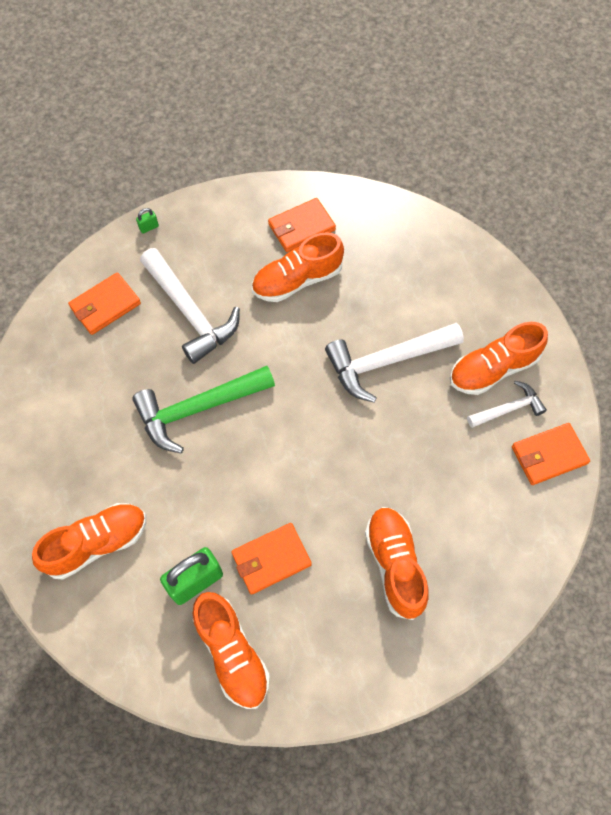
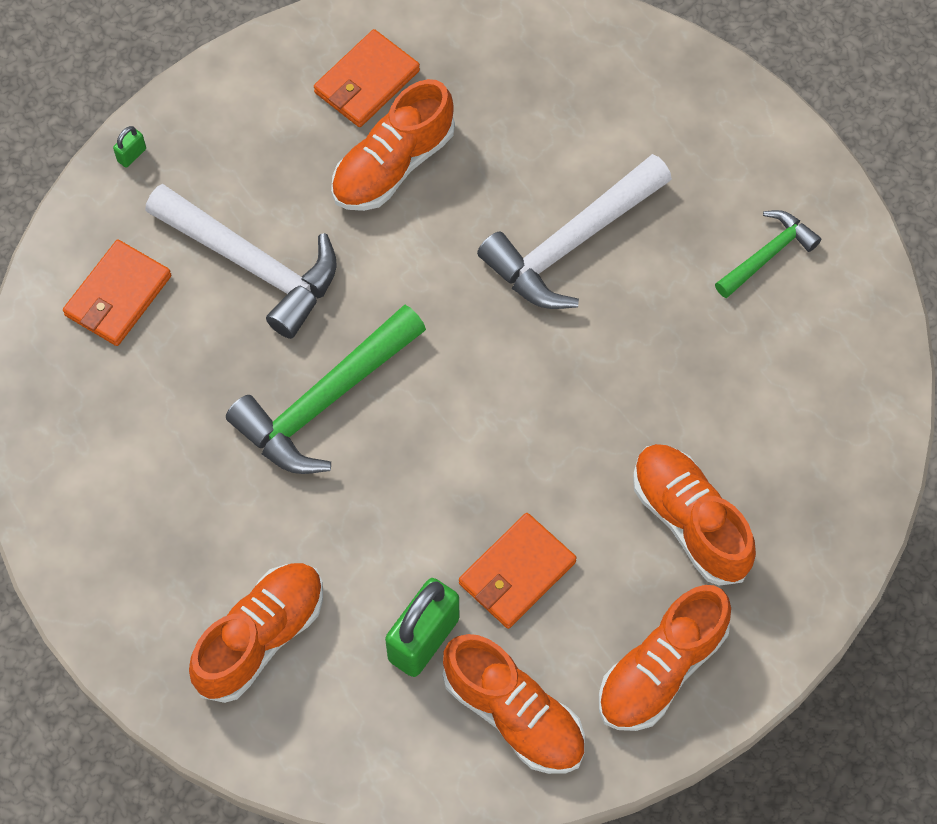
camera: 20 degrees left, 0 degrees up
(493, 369) = (726, 204): orange shoe -> orange shoe (661, 669)
(508, 408) = (768, 254): white hammer -> green hammer
(548, 455) = (845, 301): orange wallet -> none

